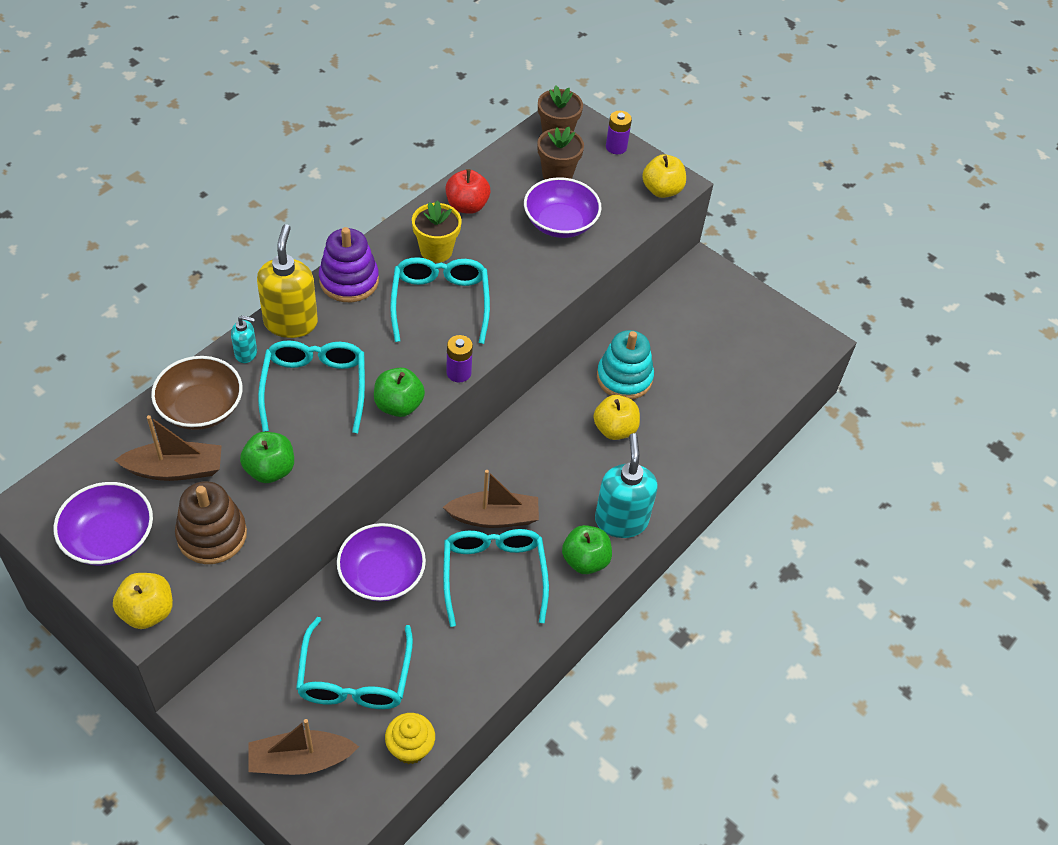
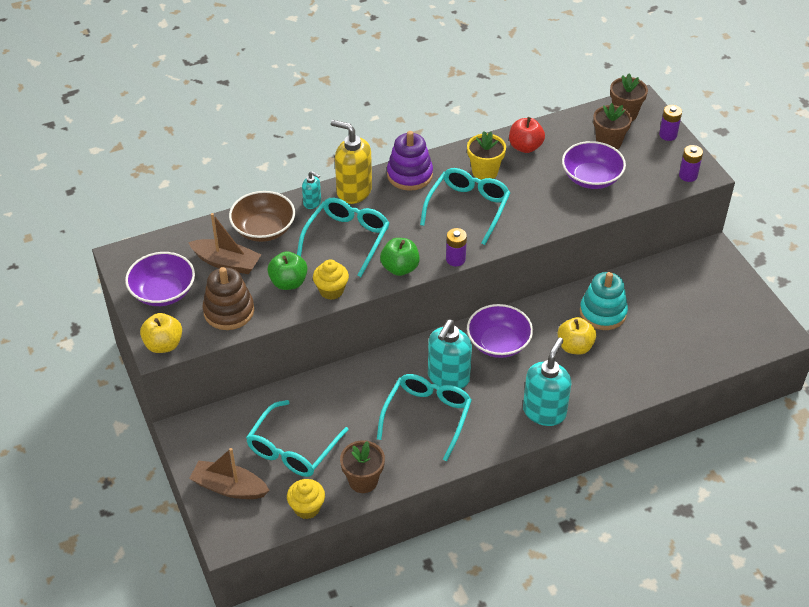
camera: 30 degrees right, 5 degrees down
(291, 322) = (353, 191): yellow soap dispenser -> yellow soap dispenser turned 90 degrees counterclockwise
(329, 462) = (331, 290): none -> yellow cupcake
(382, 575) = (346, 389): purple bowl -> purple bowl (498, 343)
(460, 685) = (363, 480): none -> brown flower pot
(494, 517) = (448, 378): brown boat -> turquoise soap dispenser
(585, 560) = (501, 430): green apple -> none
(662, 190) = (688, 175): yellow apple -> purple battery

